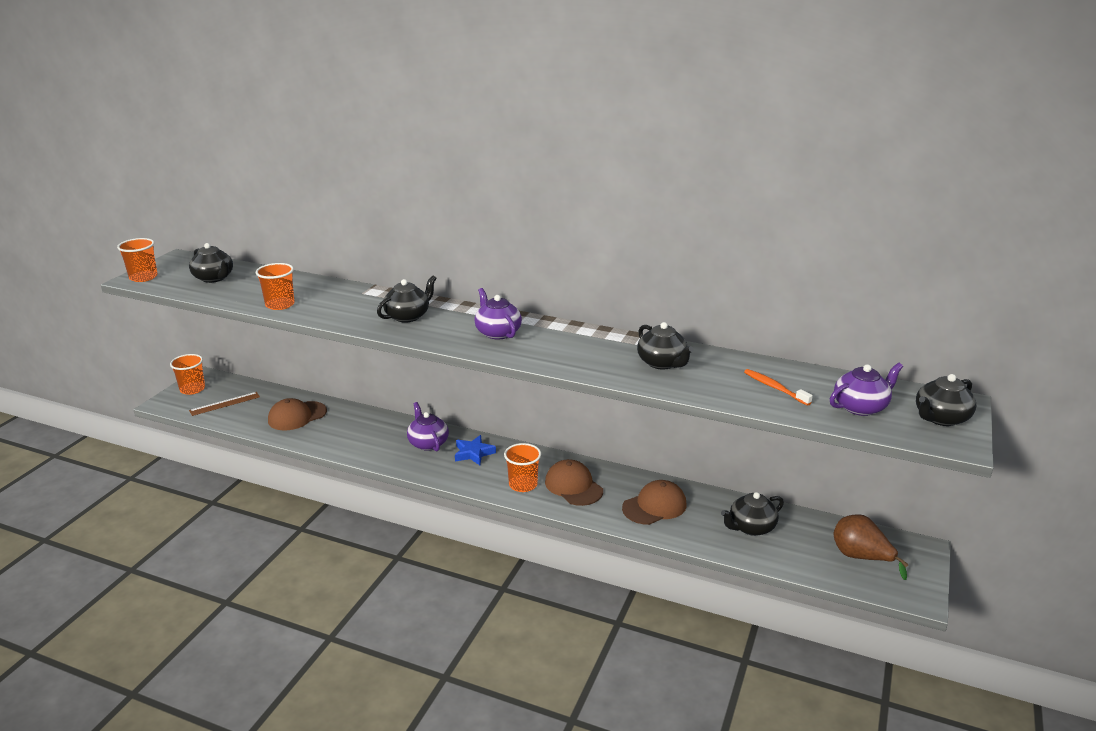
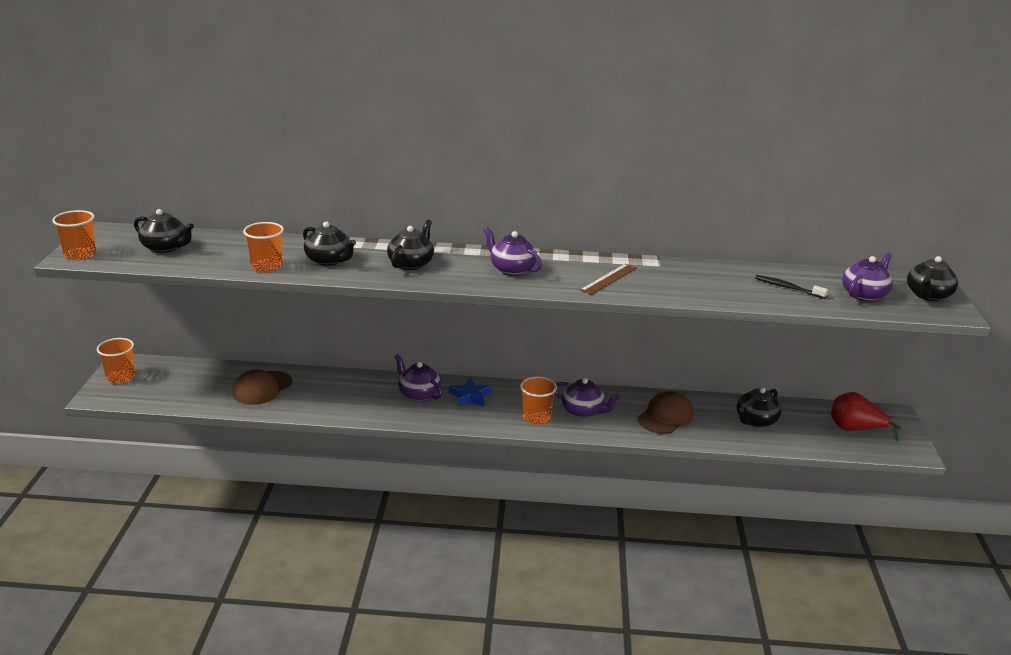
camera: 20 degrees left, 0 degrees up
(225, 404) = (171, 387): brown ruler -> brown ruler (609, 279)
(573, 486) = (583, 411): brown cap -> purple teapot
(662, 363) = (680, 279): black teapot -> black teapot (329, 260)
(775, 388) = (788, 288): orange toothbrush -> black toothbrush
(861, 557) = (855, 429): brown pear -> red pear

